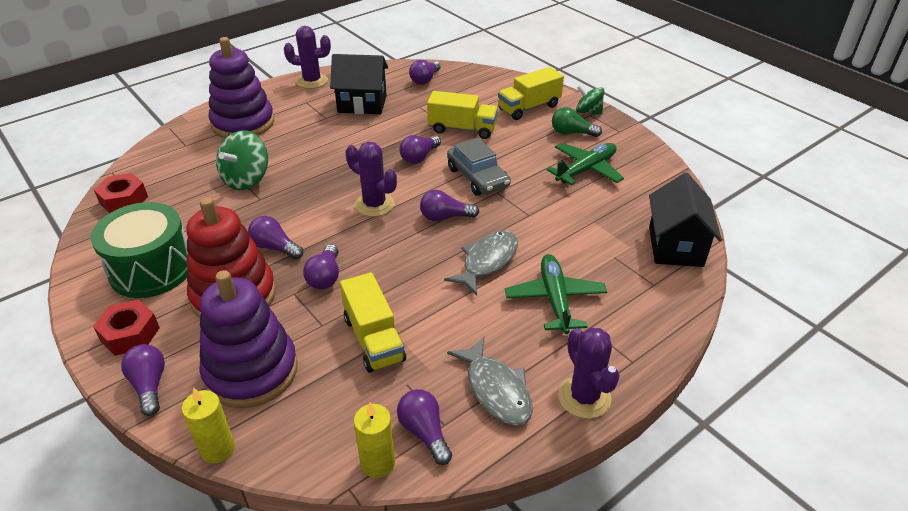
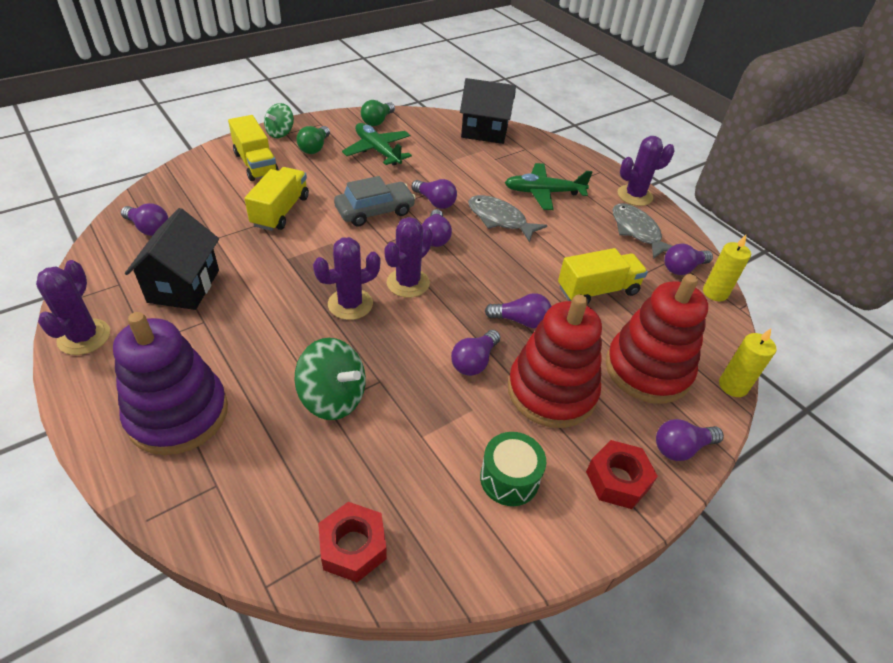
camera: 90 degrees left, 5 degrees up
(151, 269) = (509, 478): green drum -> green drum, size x0.58
(251, 371) = (647, 370): purple stacking toy -> red stacking toy
(345, 177) = (350, 304): none -> purple cactus
(419, 157) = (326, 246): purple light bulb -> purple light bulb (435, 202)
(496, 390) = (637, 231): grey fish -> grey fish turned 90 degrees counterclockwise
(647, 164) = (377, 121): none -> green light bulb

